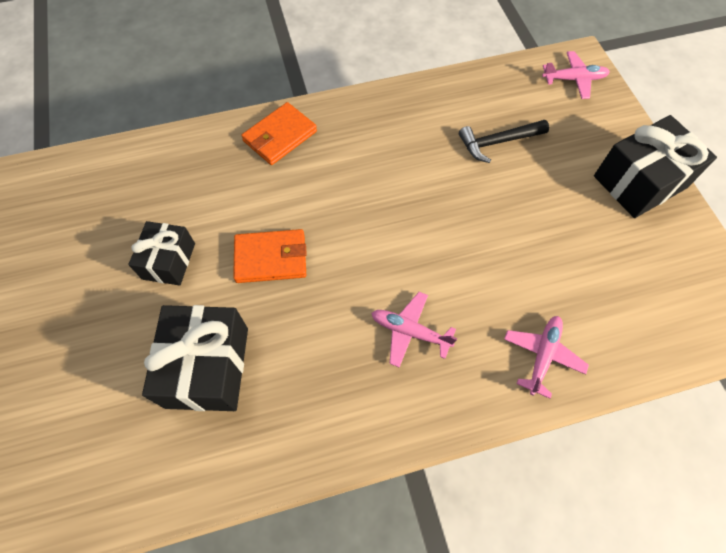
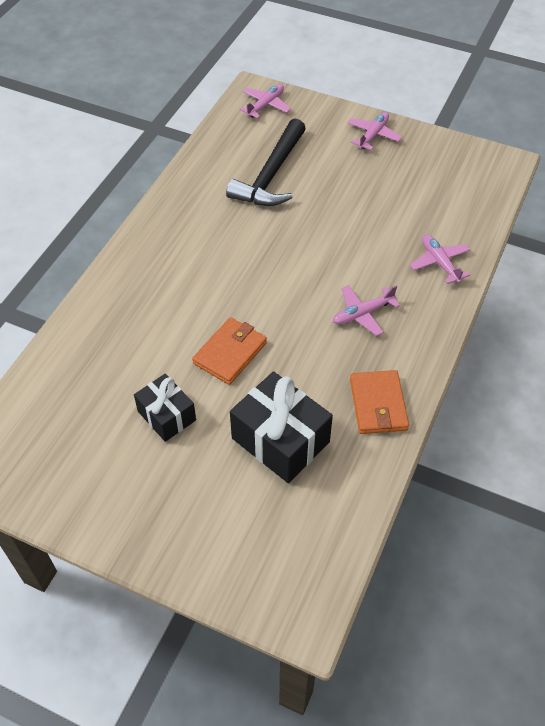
camera: 50 degrees left, 10 degrees down
(280, 136) = (128, 284): orange wallet -> orange wallet (378, 404)
(498, 142) = (271, 175): black hammer -> black hammer, size x1.59
(639, 182) = (373, 135): black gift -> pink plane

